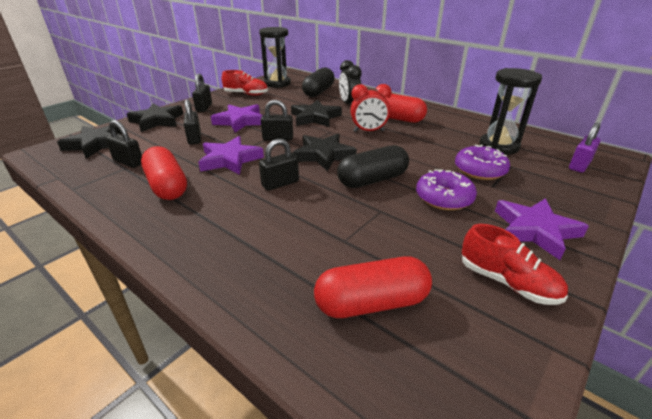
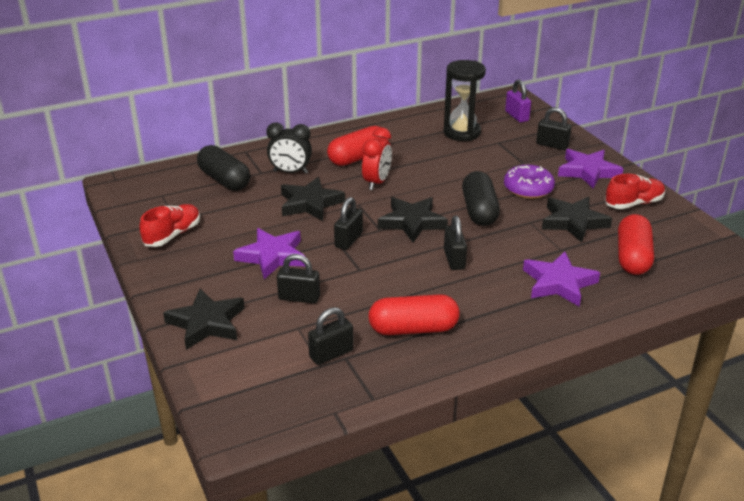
camera: 65 degrees left, 0 degrees up
(96, 144) = (249, 381): black star -> black star (573, 222)
(204, 108) = (192, 278): black padlock -> black padlock (552, 145)
(230, 160) = (379, 280): purple star -> purple star (558, 283)
(277, 83) = (154, 202): black hourglass -> none
(480, 170) = (496, 157): purple donut -> none

